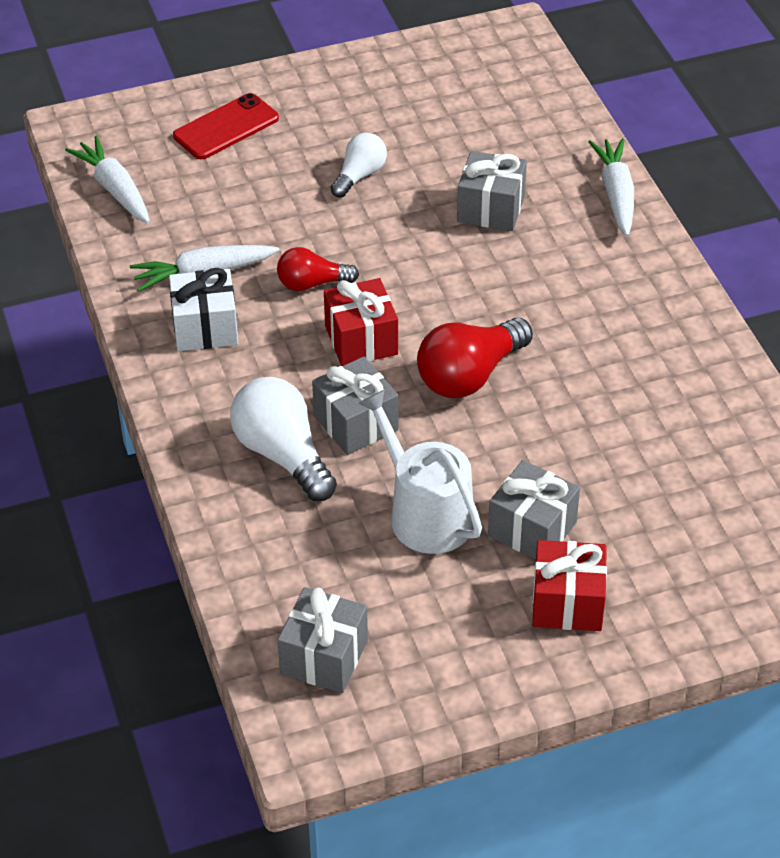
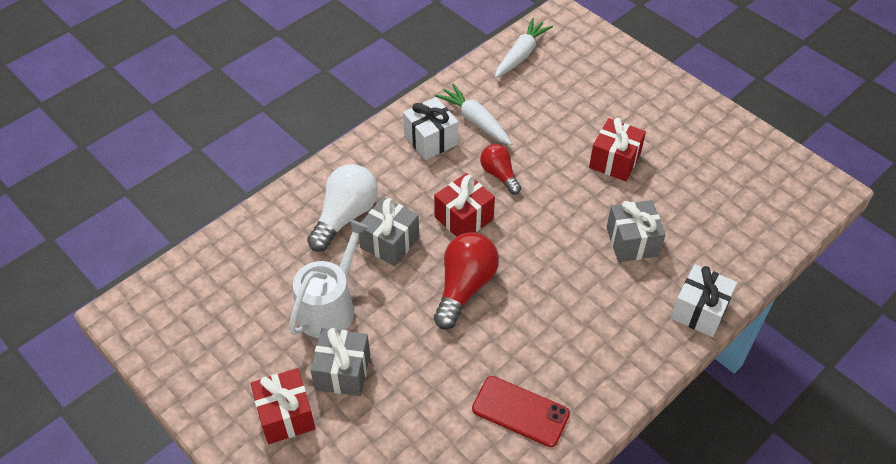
camera: 65 degrees right, 5 degrees up
(226, 127) = (611, 81): red phone -> red phone (520, 411)
(324, 657) = (192, 298): grey gift -> none
(359, 175) = (614, 161): white light bulb -> red gift
(469, 375) = (464, 287): red light bulb -> red light bulb turned 90 degrees clockwise
(616, 195) = (699, 311): white carrot -> white gift

